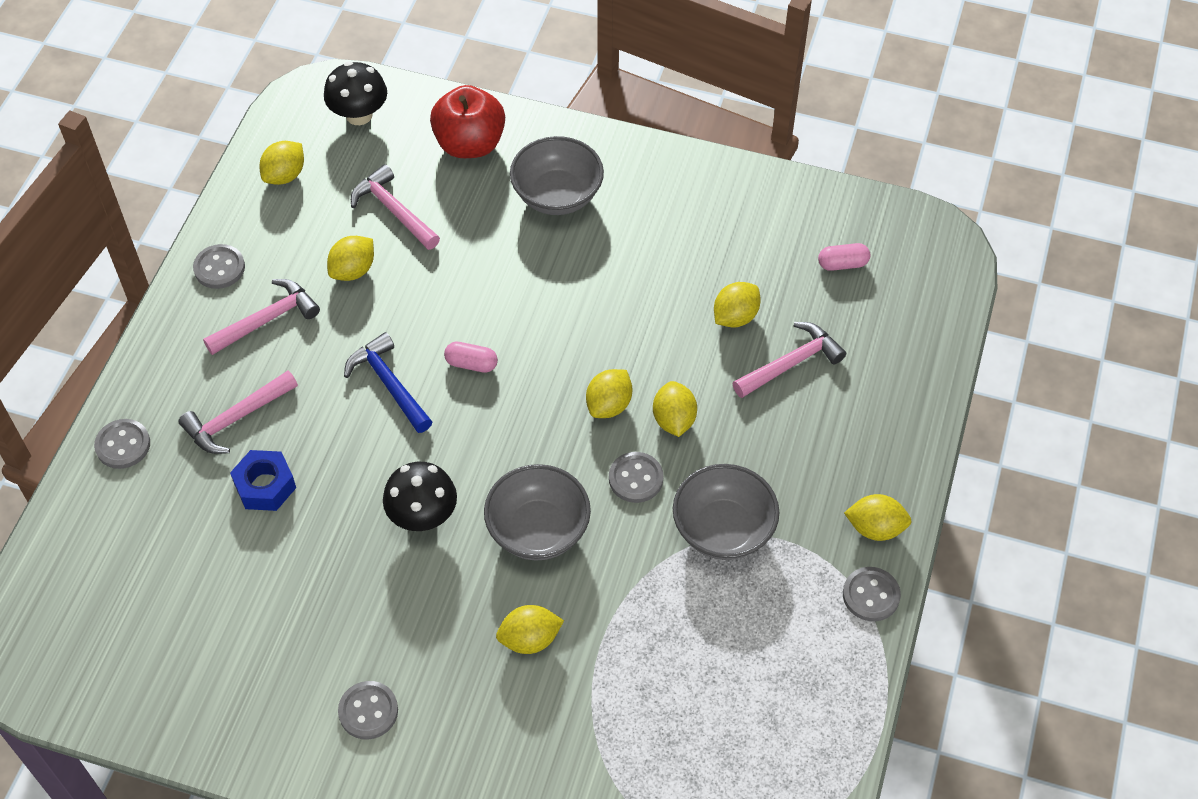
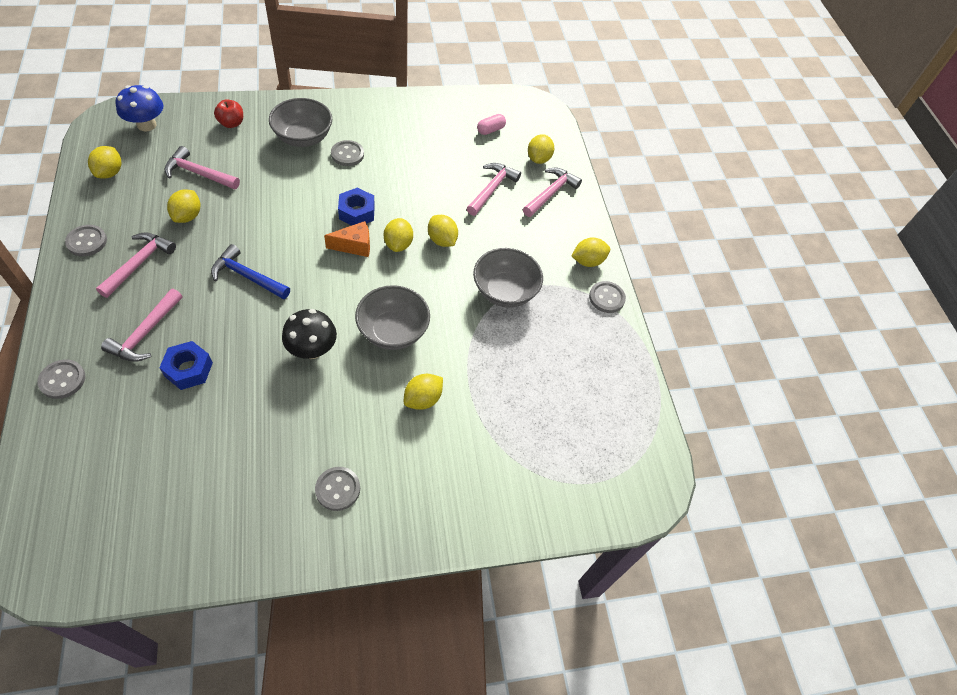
camera: 35 degrees left, 0 degrees up
(359, 115) = (146, 125): black mushroom -> blue mushroom
(470, 144) = (231, 123): red apple -> red apple, size x0.56
(471, 364) = (297, 247): pink capsule -> none
(547, 387) = (354, 246): none -> orange cheese
(575, 337) = (357, 212): none -> blue nut
(635, 478) = (437, 280): grey button -> grey button (347, 154)
(735, 317) = (446, 174): yellow lemon -> yellow lemon (538, 159)
(880, 399) = (551, 193): none -> pink hammer

